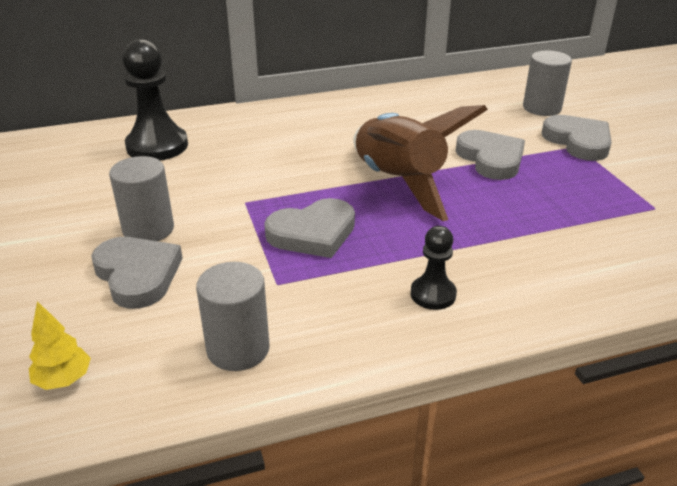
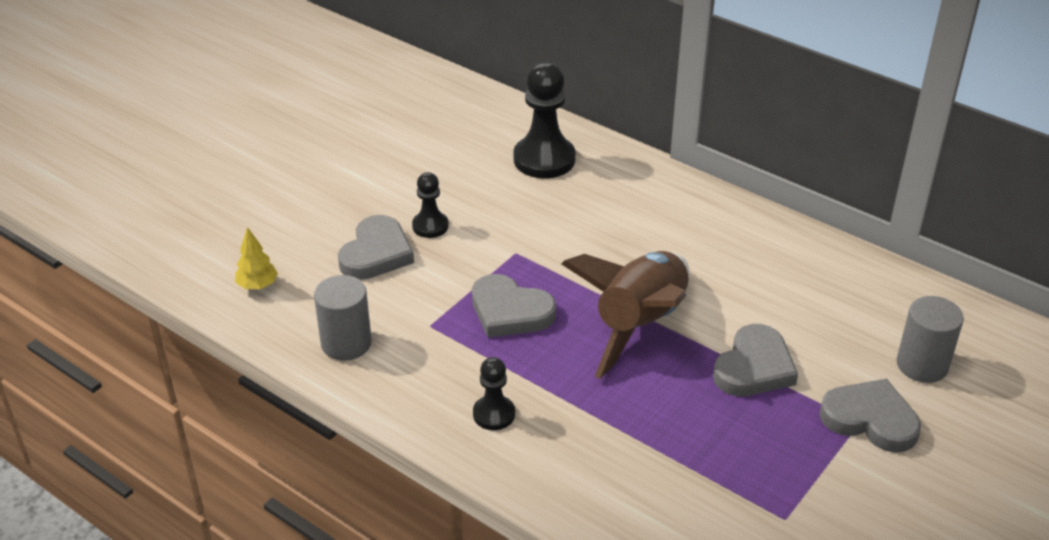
camera: 55 degrees right, 5 degrees up
(148, 229) = (430, 226): grey cylinder -> black pawn
(578, 141) = (870, 419): grey heart -> grey heart turned 90 degrees counterclockwise

